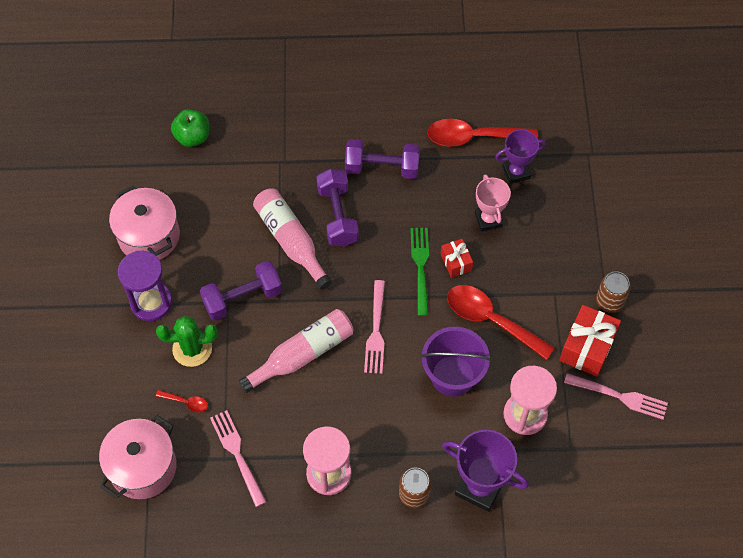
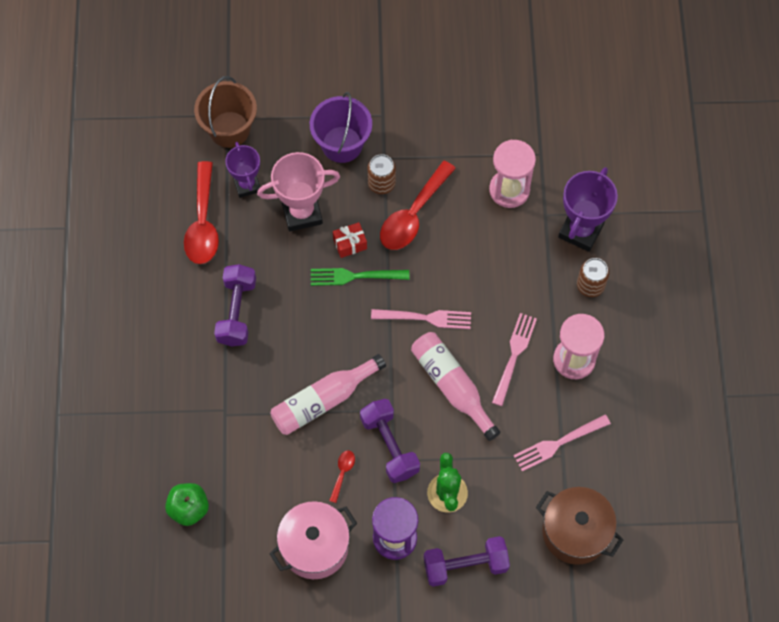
camera: 90 degrees left, 5 degrees up
(143, 467) = (575, 532): pink pot -> brown pot
(186, 402) = (506, 495): red spoon -> red spoon (342, 473)
(337, 216) = (294, 355): purple dumbbell -> purple dumbbell (465, 565)
(452, 376) = (472, 250): purple bucket -> purple bucket (342, 144)
(488, 220) = (302, 213): pink trophy -> pink trophy, size x1.51
(576, 155) = (229, 129): none -> brown bucket
(587, 347) = (441, 134): red gift -> none
(609, 301) = (393, 112): brown can -> brown can (381, 183)
(620, 396) = (489, 111): pink fork -> pink fork (514, 355)

